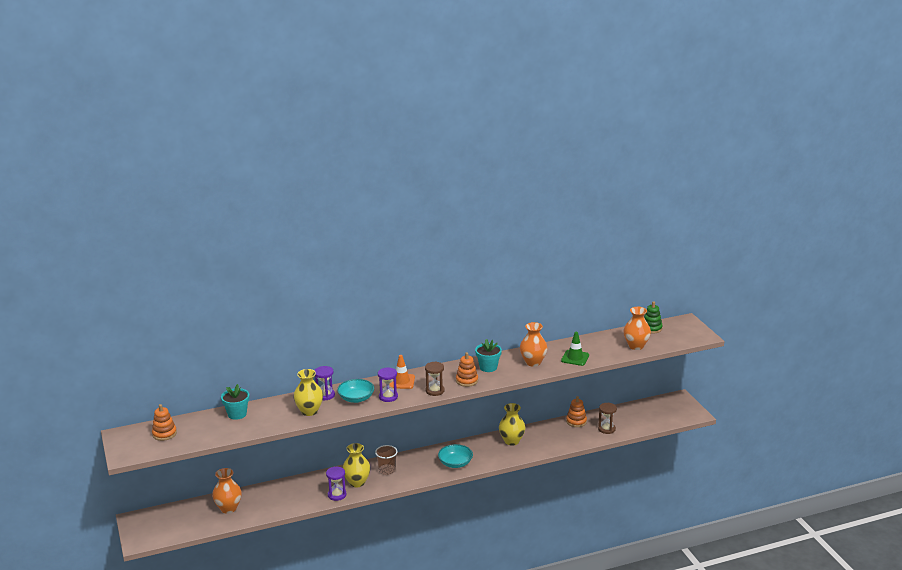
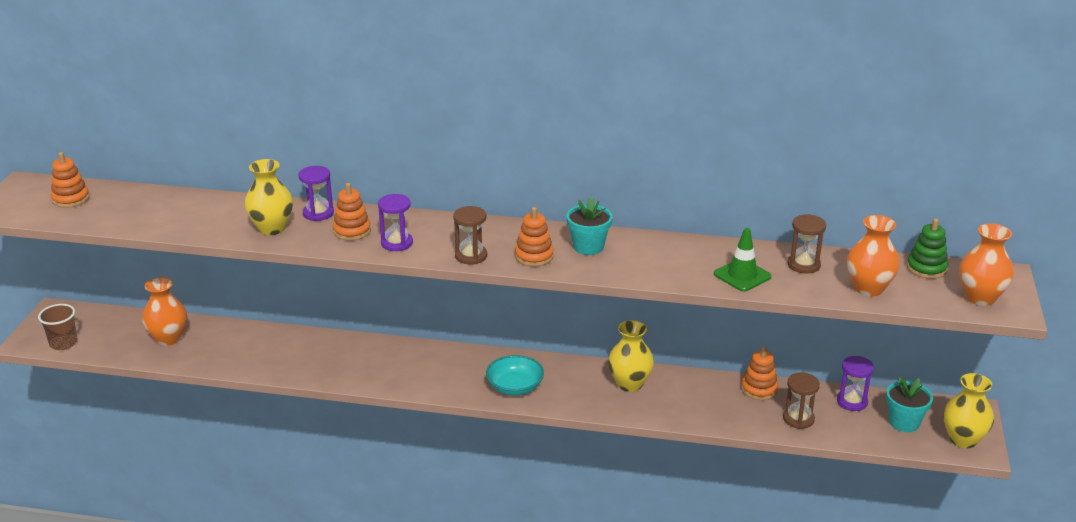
camera: 30 degrees right, 5 degrees up
(237, 414) = (182, 202): turquoise flower pot -> turquoise flower pot (904, 422)
(337, 495) = (313, 372): purple hourglass -> purple hourglass (852, 401)
(356, 398) = (352, 231): turquoise bowl -> orange stacking toy
(357, 482) = (356, 364): yellow vase -> yellow vase (963, 439)
(387, 470) = (412, 361): brown cup -> brown cup (63, 343)
(401, 381) = (440, 227): orange traffic cone -> none
(533, 362) = (666, 261): orange vase -> orange vase (980, 297)
(597, 344) = (803, 265): none -> brown hourglass

